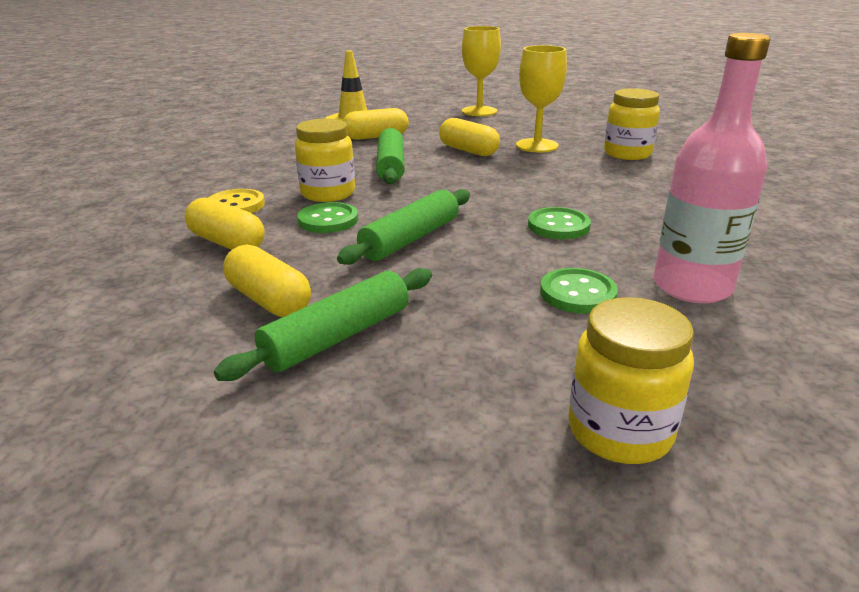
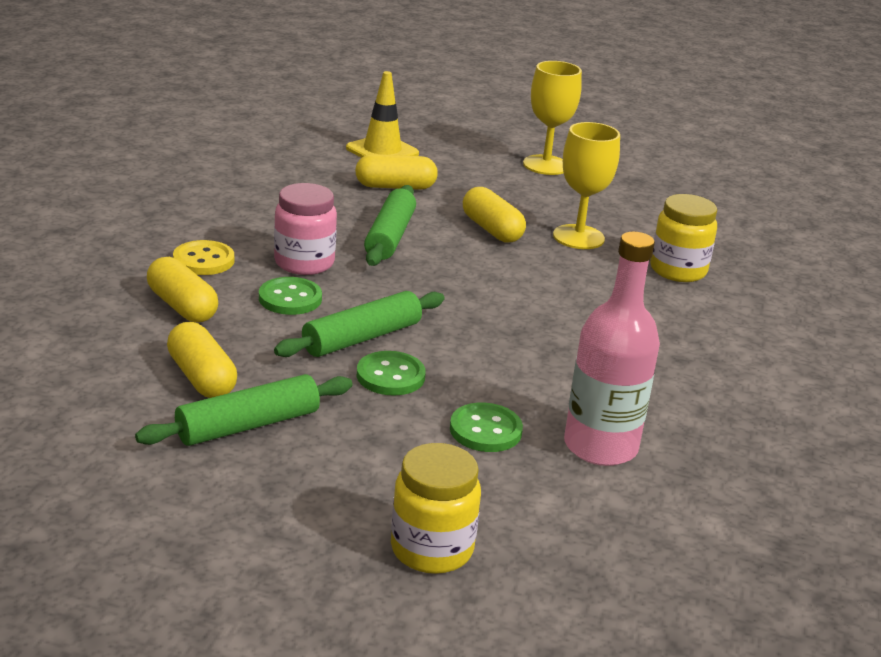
camera: 10 degrees right, 0 degrees up
(328, 193) = (304, 263): yellow jar -> pink jar
(558, 226) = (522, 353): green button -> green button (390, 376)

